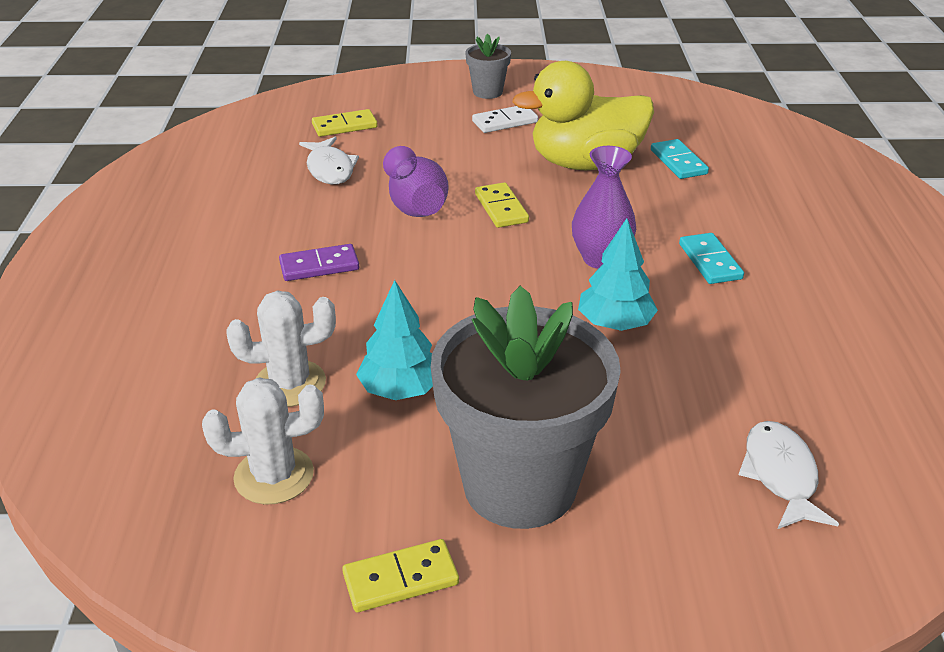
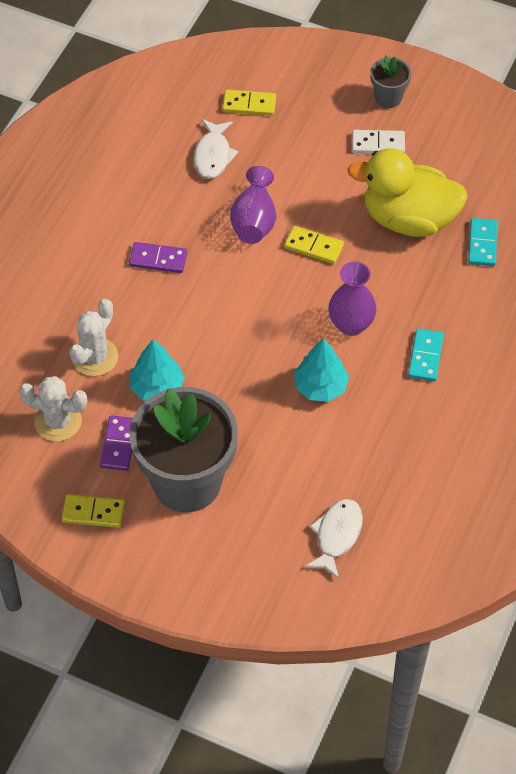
camera: 25 degrees right, 20 degrees up
(290, 383) = (95, 357): white cactus -> white cactus turned 75 degrees counterclockwise
(387, 473) = (119, 444): none -> purple domino
(501, 208) = (314, 246): yellow domino -> yellow domino turned 75 degrees counterclockwise

